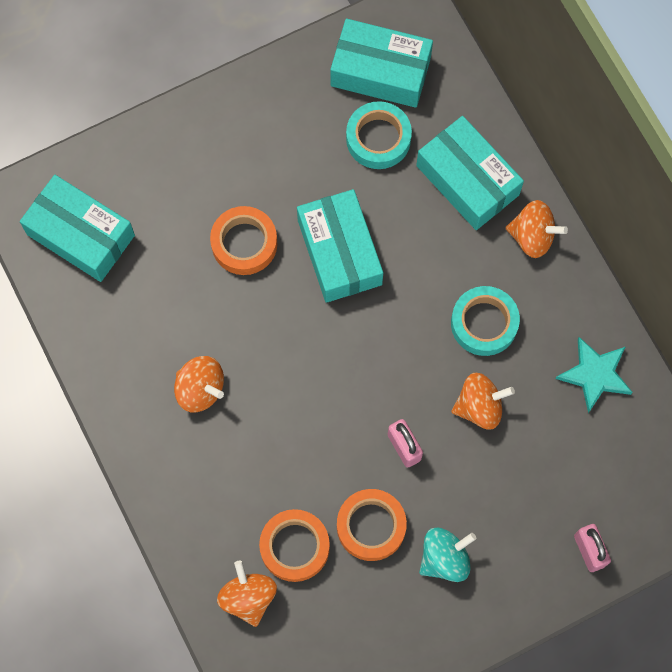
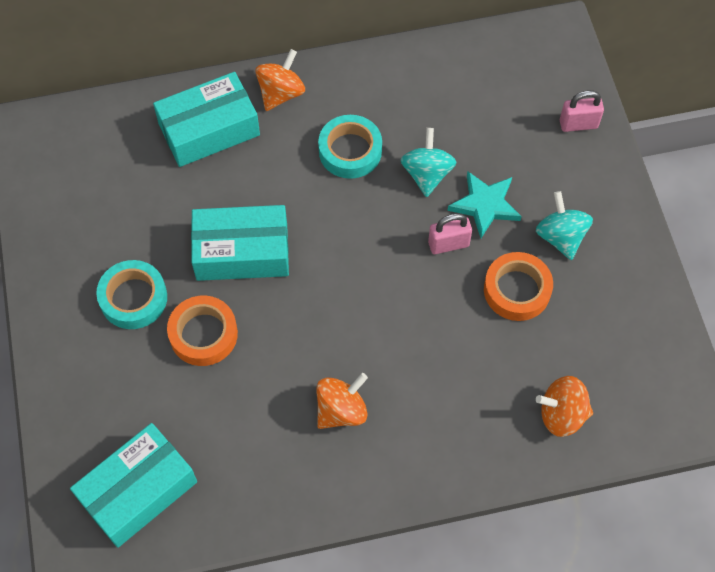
camera: 75 degrees left, 10 degrees down
(294, 547) = (521, 361): orange tape -> none
(378, 138) = (140, 191): turquoise tape -> turquoise tape (133, 298)
(380, 71) = (73, 173): turquoise box -> none
(479, 406) = (427, 174): orange spinning top -> turquoise spinning top
(595, 375) = (423, 79): turquoise star -> turquoise star (485, 205)

